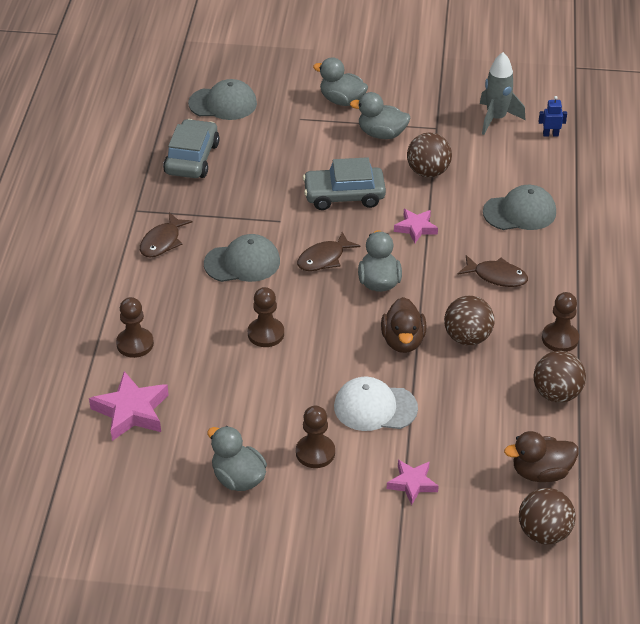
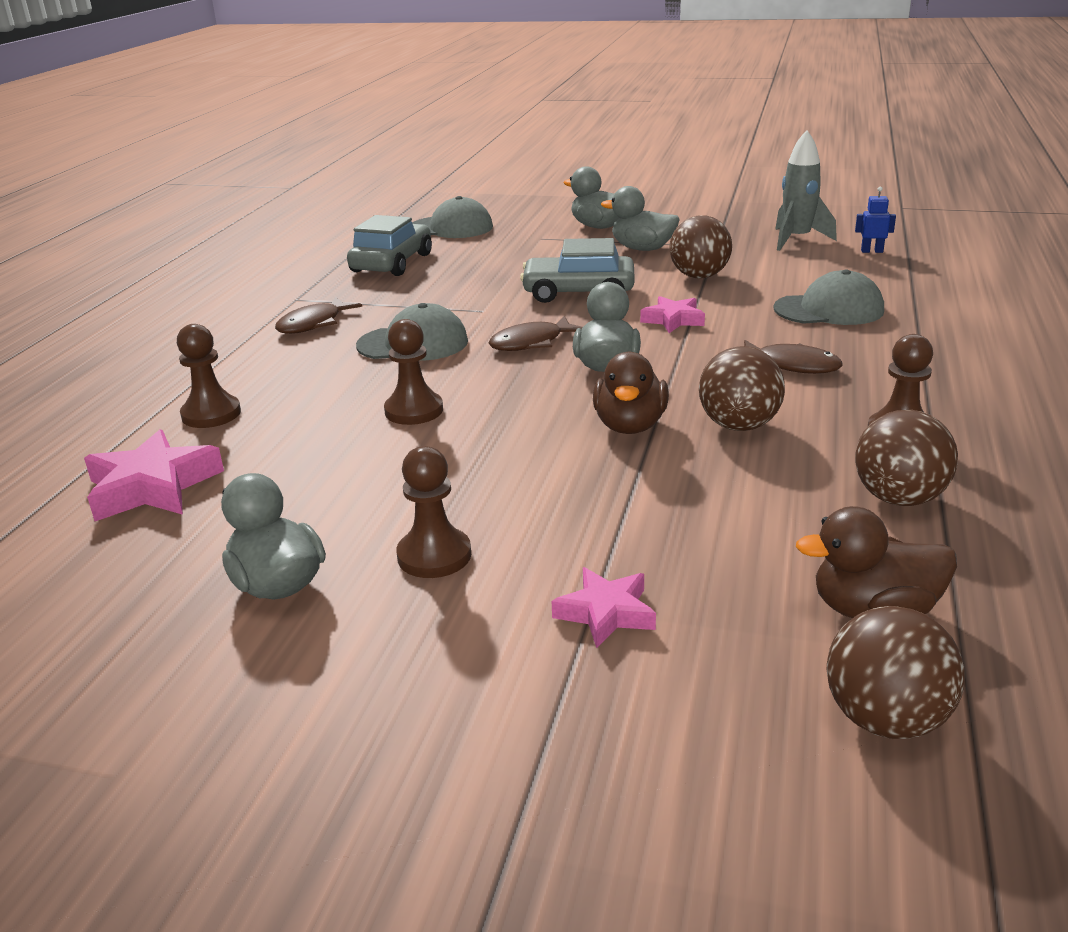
camera: 10 degrees right, 15 degrees down
(375, 407) = (562, 501): white cap -> none

